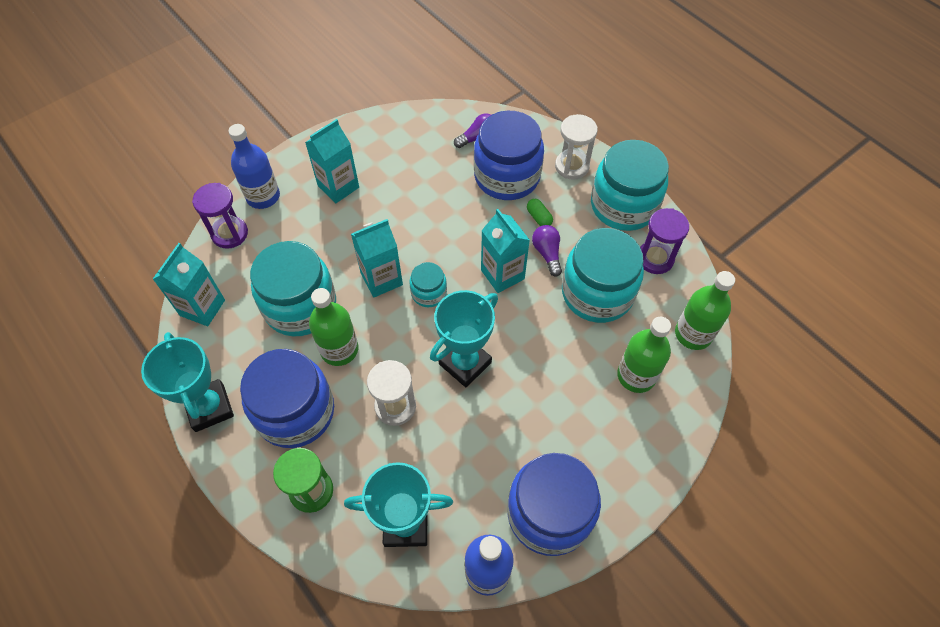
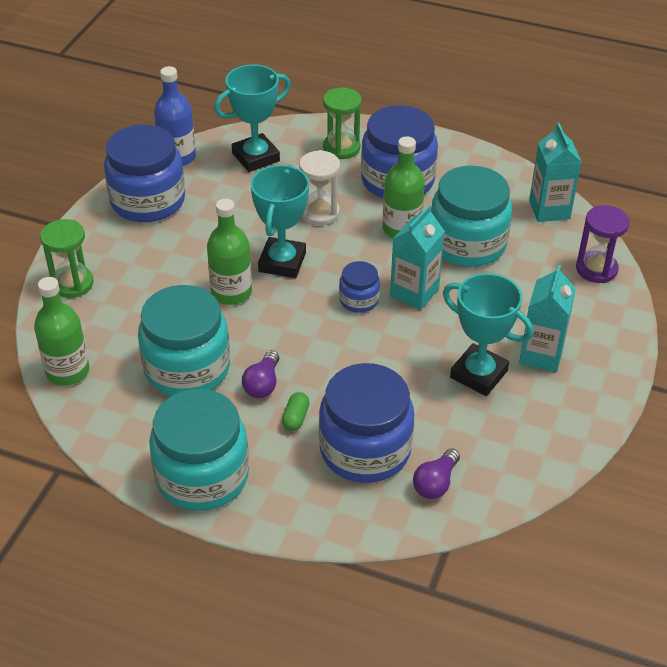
camera: 150 degrees right, 15 degrees down
(209, 407) = (466, 158): turquoise trophy -> turquoise trophy (479, 374)
(263, 196) = (605, 313): blue bottle -> none
(429, 293) = (359, 300): turquoise jar -> blue jar
(502, 274) = (297, 345): turquoise carton -> none
(539, 217) = (295, 418): green capsule -> green capsule turned 75 degrees clockwise
(547, 253) = (263, 384): purple light bulb -> purple light bulb turned 60 degrees clockwise
(572, 166) = (293, 498): white hourglass -> none
(636, 376) = (114, 314): green bottle -> green bottle (231, 292)
(655, 259) = (137, 429): purple hourglass -> none
(662, 431) = (72, 283): none -> green hourglass

